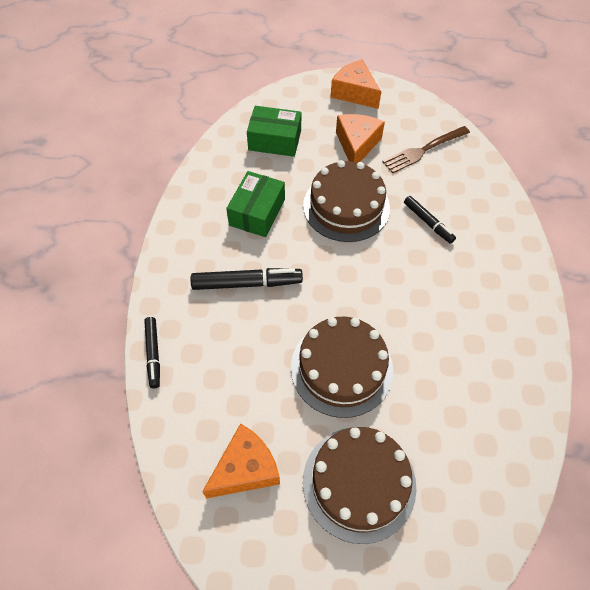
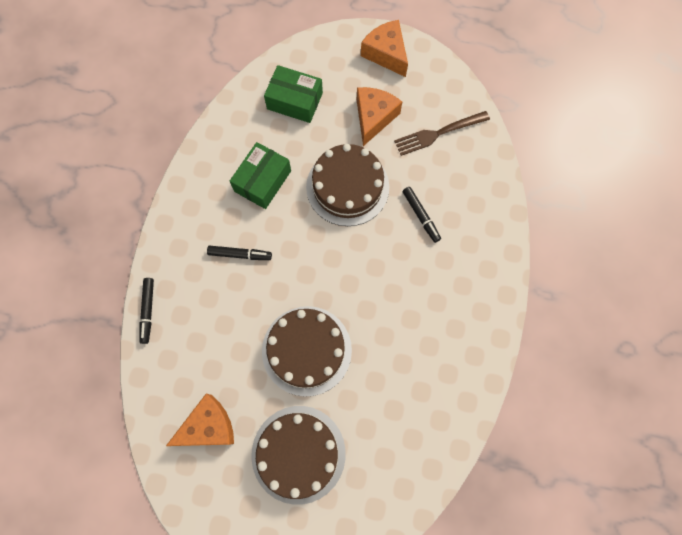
camera: 10 degrees right, 15 degrees up
(247, 283) = (240, 254): black marker -> black marker, size x0.64

